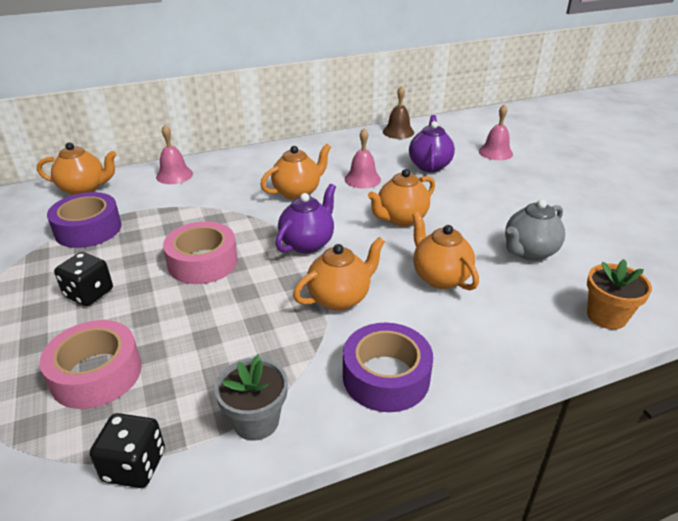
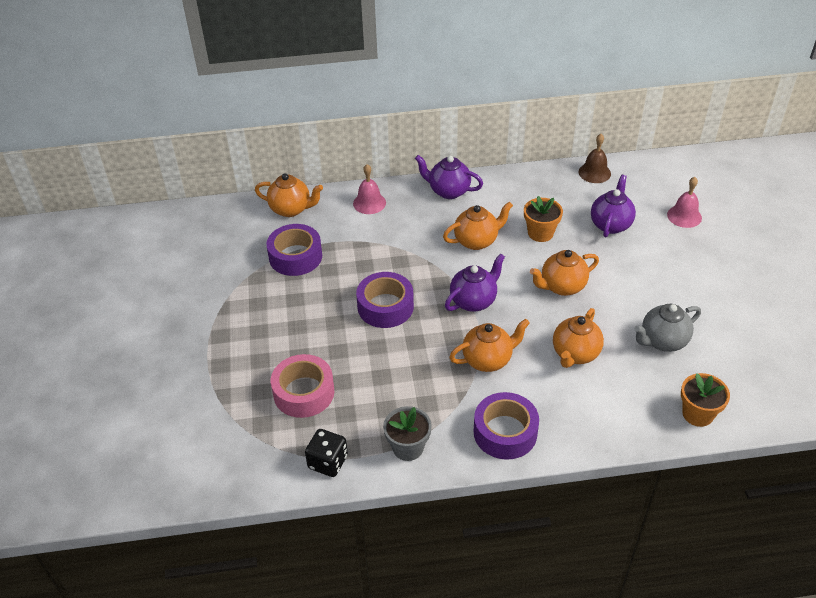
camera: 15 degrees right, 10 degrees up
(89, 293) = (297, 322): black dice -> none
(203, 262) = (385, 307): pink tape -> purple tape
(258, 158) = (448, 191): none -> purple teapot
(362, 179) = (540, 233): pink bell -> orange flower pot
(440, 277) = (575, 354): orange teapot -> orange teapot turned 135 degrees counterclockwise

